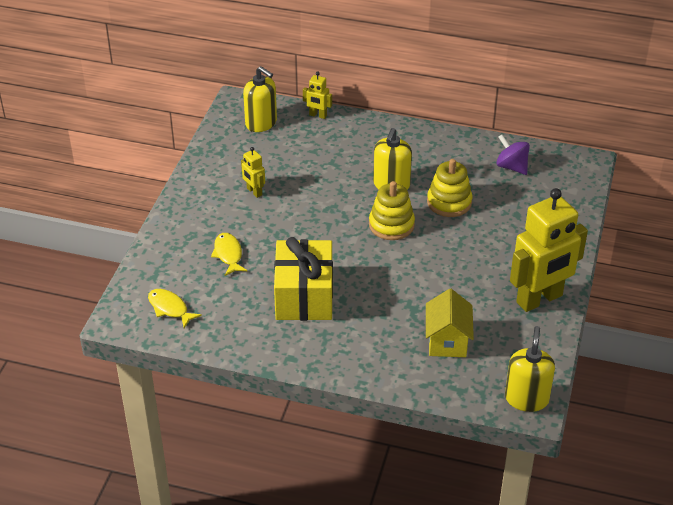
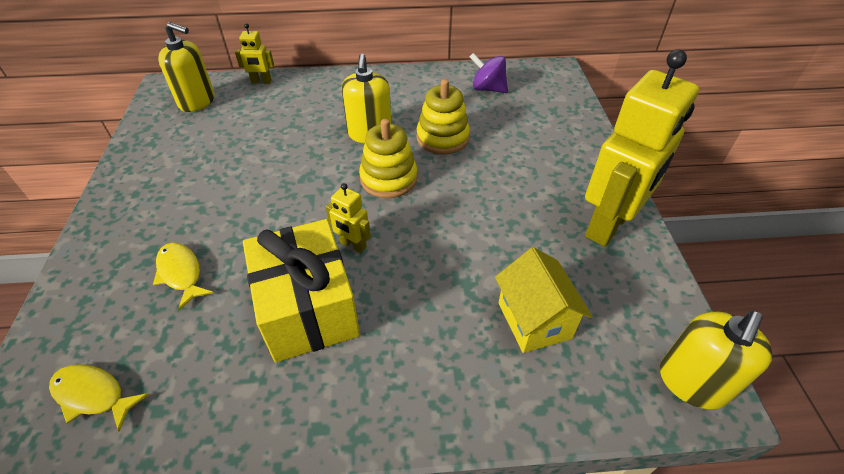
camera: 20 degrees left, 5 degrees up
(254, 192) = (203, 179): yellow robot -> yellow robot (353, 245)
(526, 399) = (692, 382): yellow soap dispenser -> yellow soap dispenser turned 135 degrees counterclockwise

